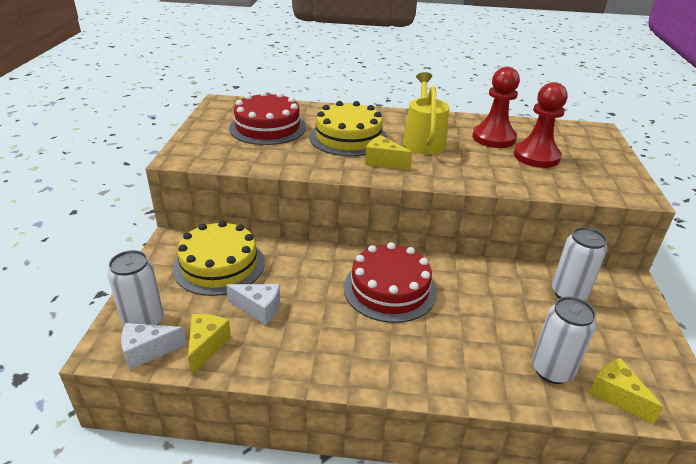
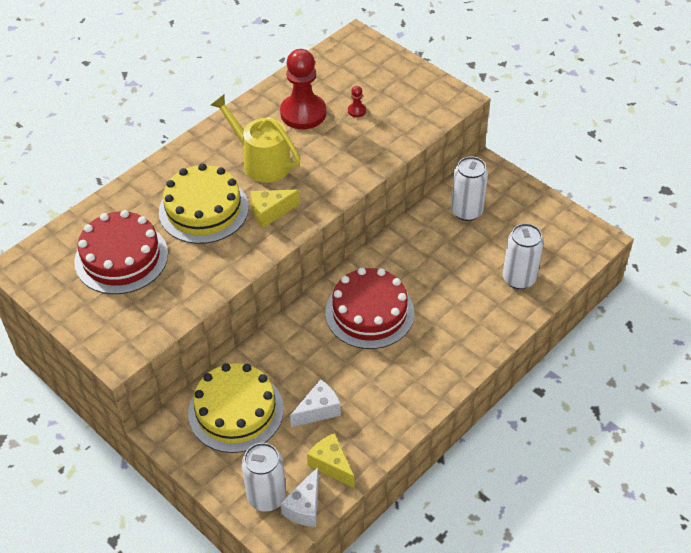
camera: 50 degrees left, 15 degrees up
(536, 156) = (356, 111): red pawn -> red pawn, size x0.40
(616, 396) = (561, 264): yellow cheese -> none

